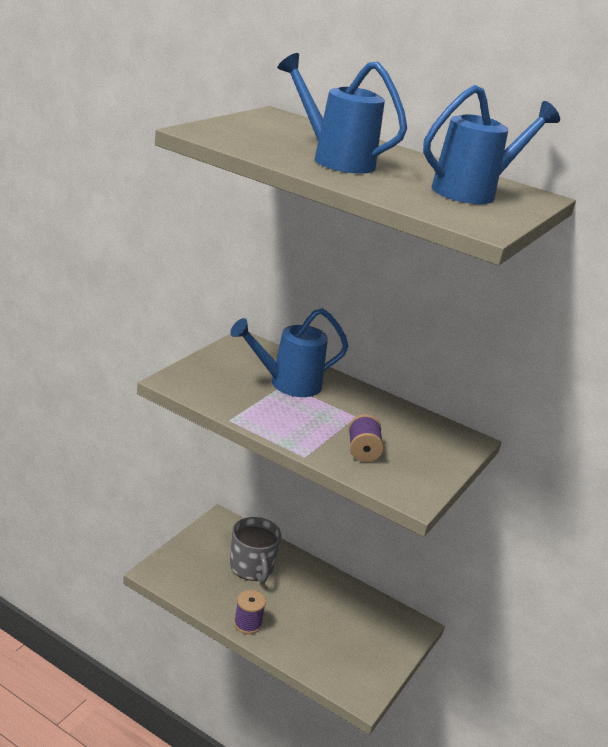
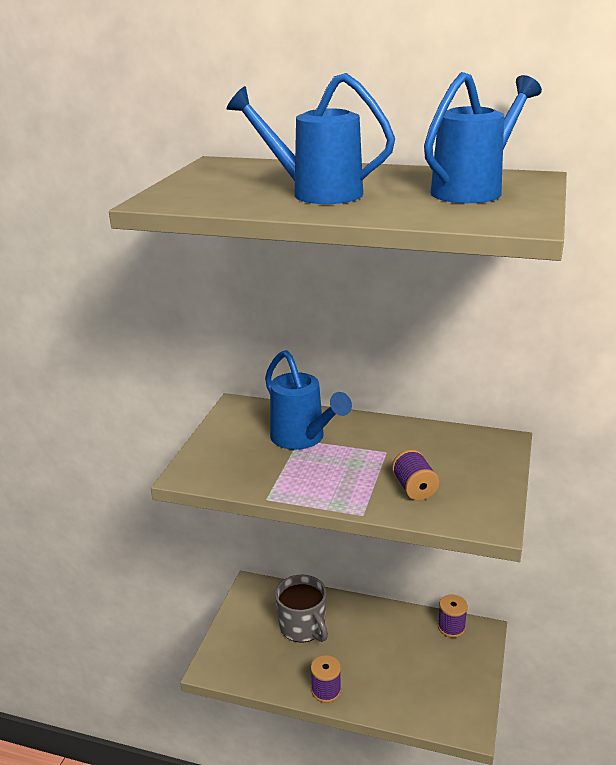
camera: 10 degrees left, 0 degrees up
(288, 384) = (302, 439): blue watering can -> blue watering can turned 90 degrees counterclockwise
(388, 613) = (451, 627): none -> purple spool

